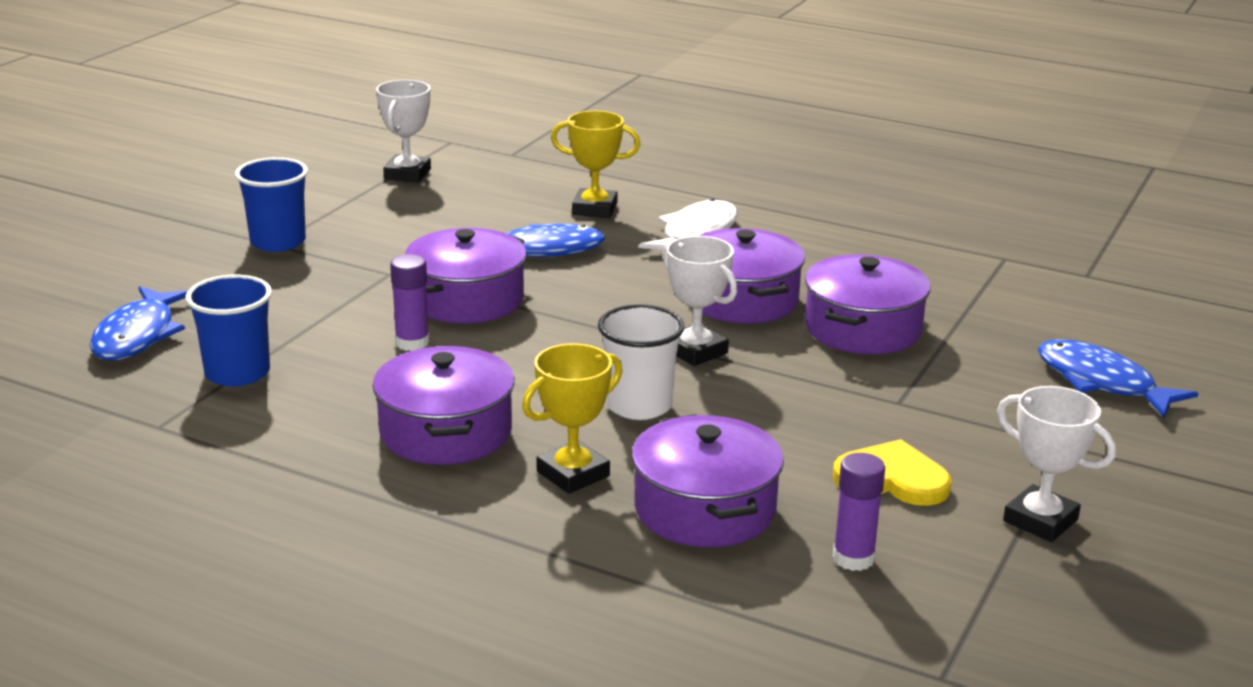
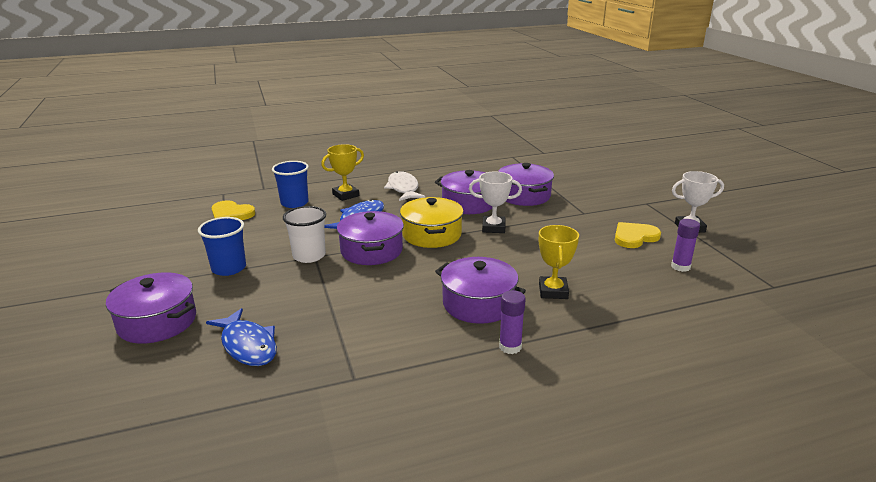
camera: 45 degrees left, 0 degrees up
(237, 373) = (339, 333): blue cup -> blue cup (294, 203)
(407, 174) = (231, 214): white trophy -> yellow heart
(412, 343) = (387, 278): purple glue stick -> purple glue stick (510, 347)
(587, 317) = (431, 234): none -> yellow pot
(639, 406) = (518, 255): white cup -> white cup (309, 256)
(705, 509) = (614, 277): purple pot -> purple pot (157, 322)
(1101, 382) = (614, 181): blue fish -> none

